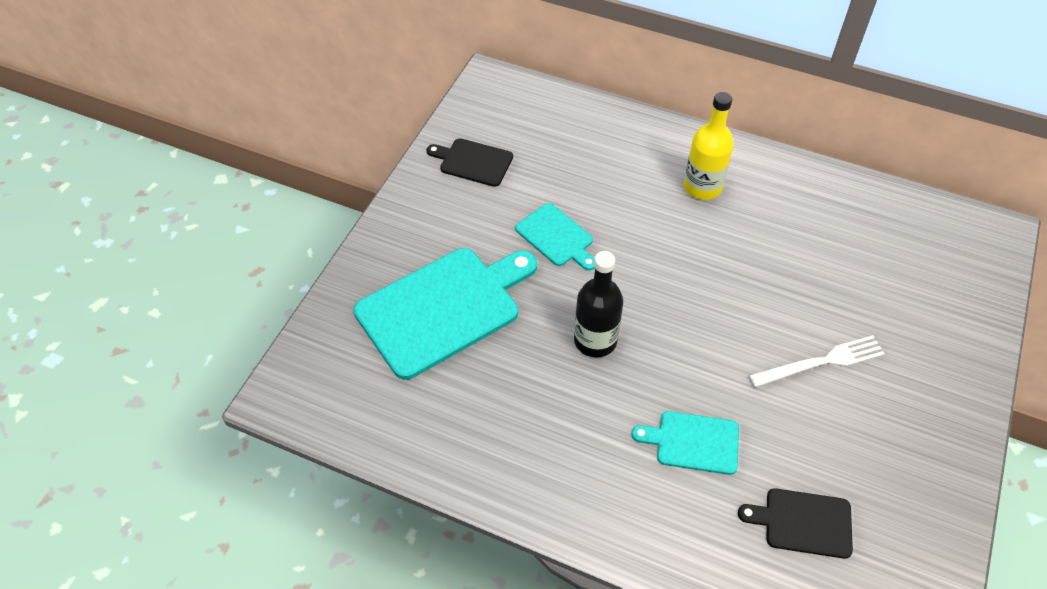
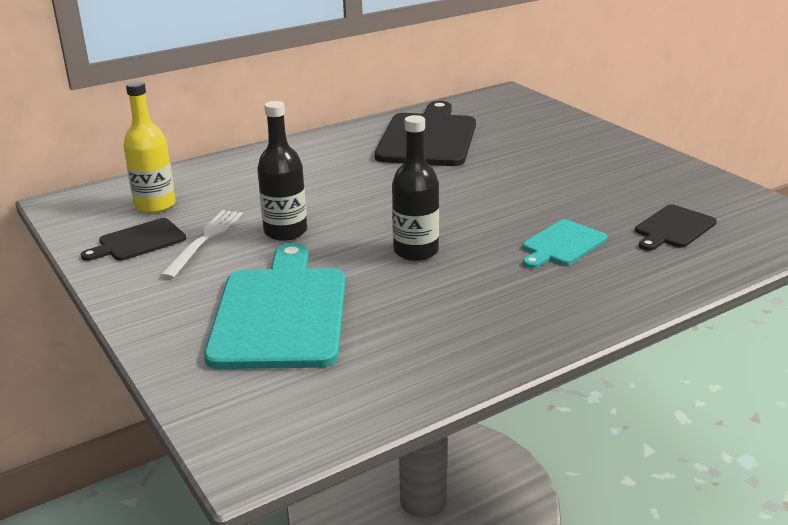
camera: 55 degrees left, 25 degrees down
(556, 237) = (285, 232): turquoise cutting board -> black bottle
(702, 187) = (330, 160): yellow bottle -> yellow bottle (155, 205)
(817, 229) = (428, 138): none -> black cutting board
(821, 362) = (543, 176): white fork -> white fork (205, 241)

